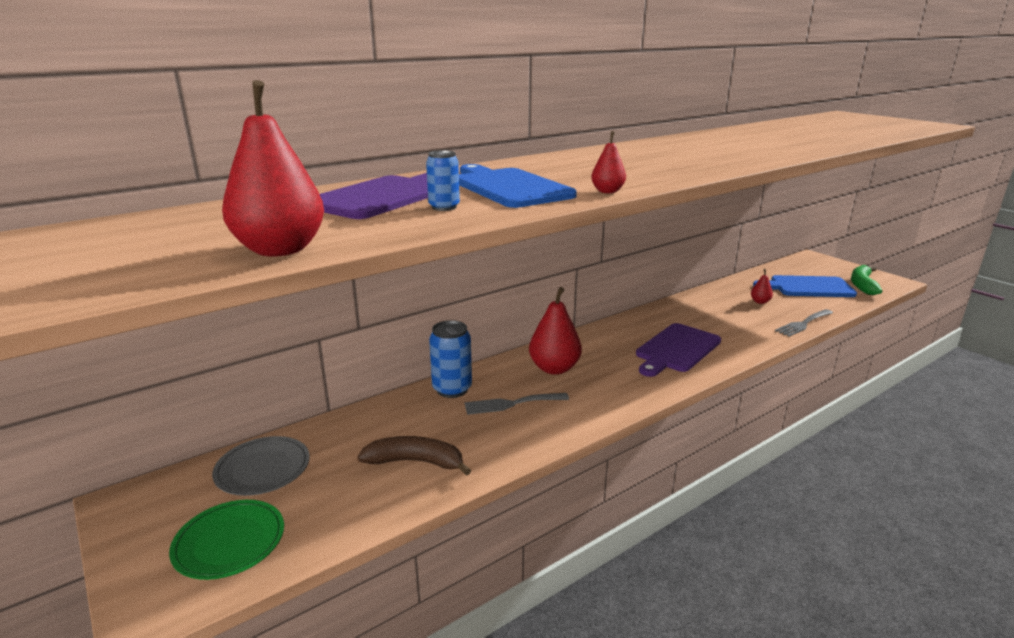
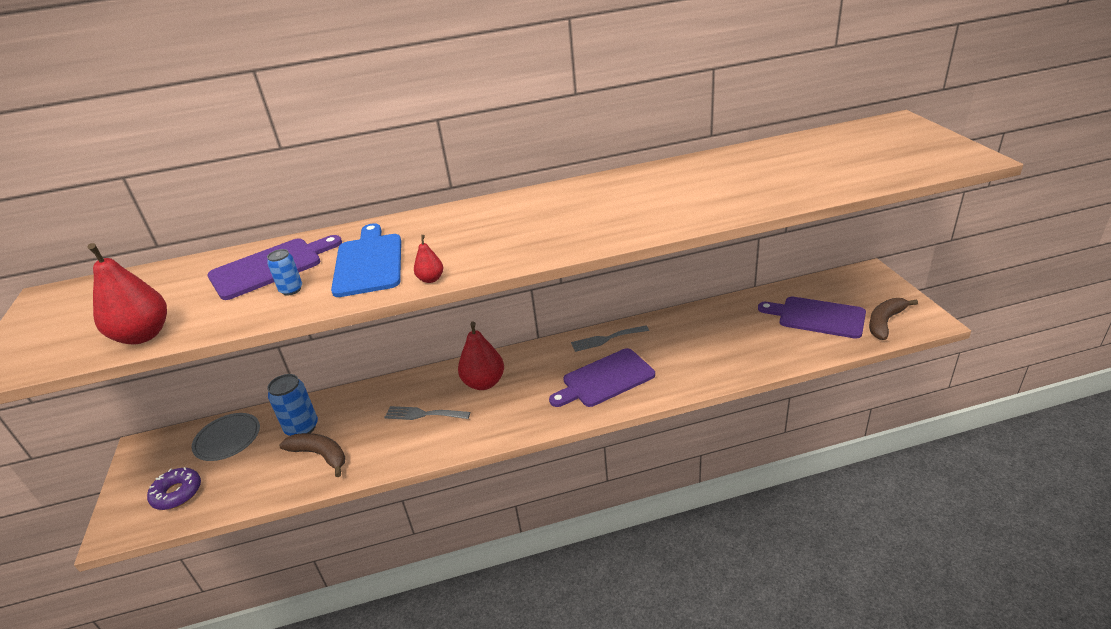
camera: 25 degrees right, 10 degrees up
(229, 542) = (177, 493): green plate -> purple donut
(452, 389) = (392, 390): blue can -> blue can (302, 428)
(760, 302) = (743, 330): red pear -> none
(803, 324) = (759, 367): grey fork -> grey fork (606, 339)
(808, 287) = (817, 317): blue cutting board -> purple cutting board
(862, 285) = (885, 322): green banana -> brown banana

